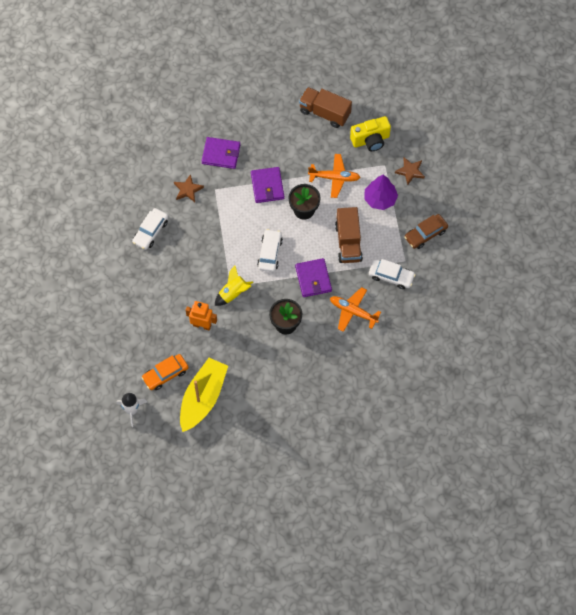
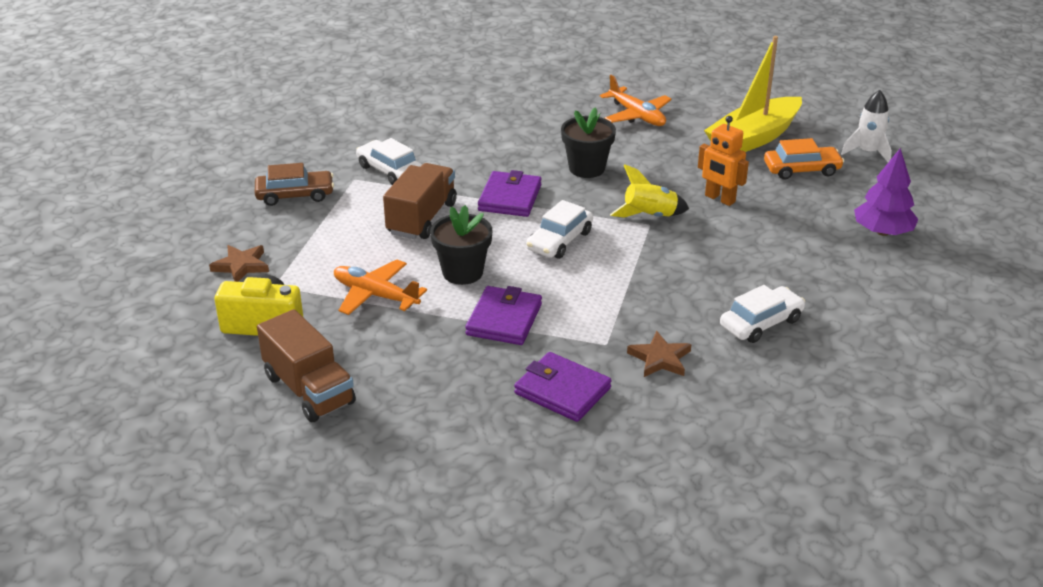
camera: 155 degrees left, 30 degrees down
(353, 311) = (477, 155): orange plane -> orange plane (637, 115)
(380, 199) = (324, 249): purple tree -> purple tree (882, 232)

